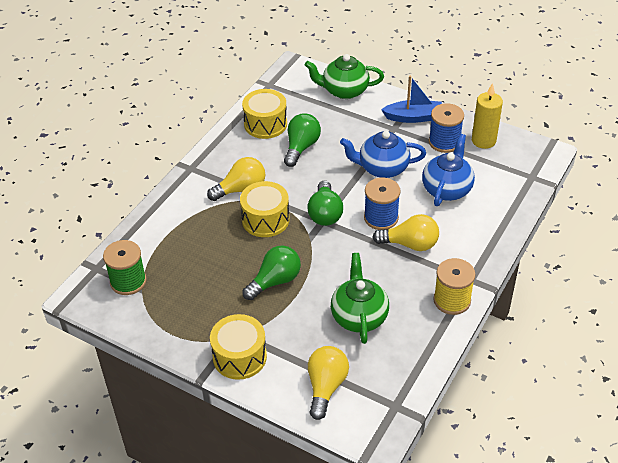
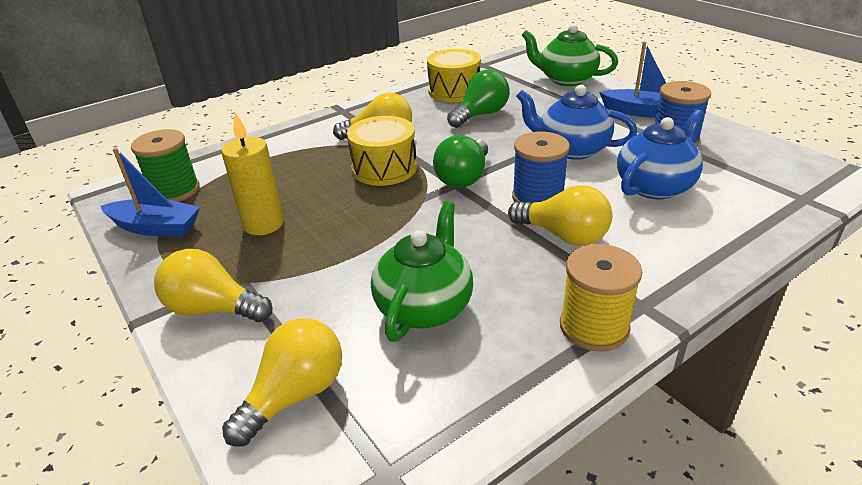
camera: 25 degrees right, 10 degrees down
(145, 315) = (156, 227): none -> blue boat
(239, 357) = (213, 309): yellow drum -> yellow light bulb
(275, 281) = (341, 232): green light bulb -> none
(483, 141) = (735, 148): yellow candle -> yellow candle (263, 224)

